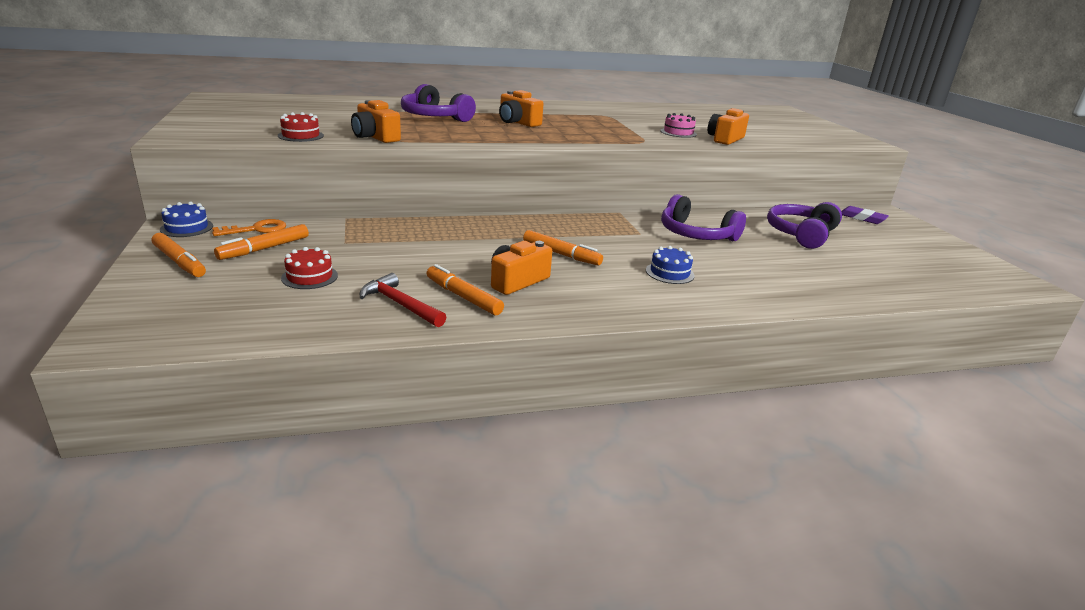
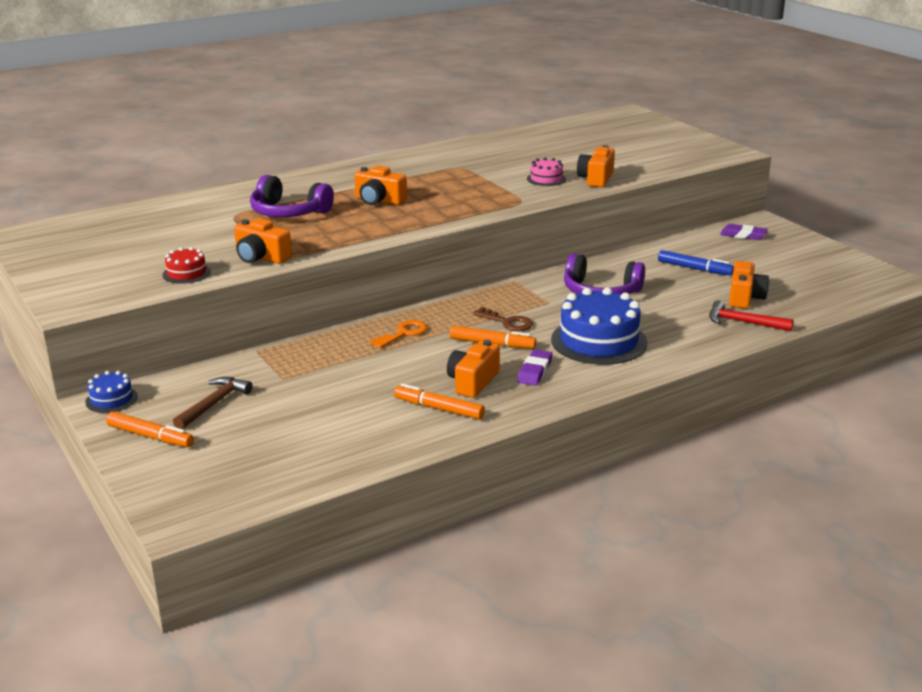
camera: 15 degrees left, 0 degrees up
(256, 229) = (182, 385): orange key -> orange key (403, 333)
(264, 249) = (214, 404): orange marker -> brown hammer
(309, 277) = (286, 422): red cake -> none
(400, 304) = (391, 429): red hammer -> red hammer (743, 322)
(586, 285) = (535, 371): none -> purple eraser
(589, 240) = (507, 322): none -> brown key
(669, 273) = (599, 341): blue cake -> blue cake, size x2.06
(801, 234) = (694, 269): purple headphones -> blue marker
(845, 266) = (745, 298): none -> orange camera

